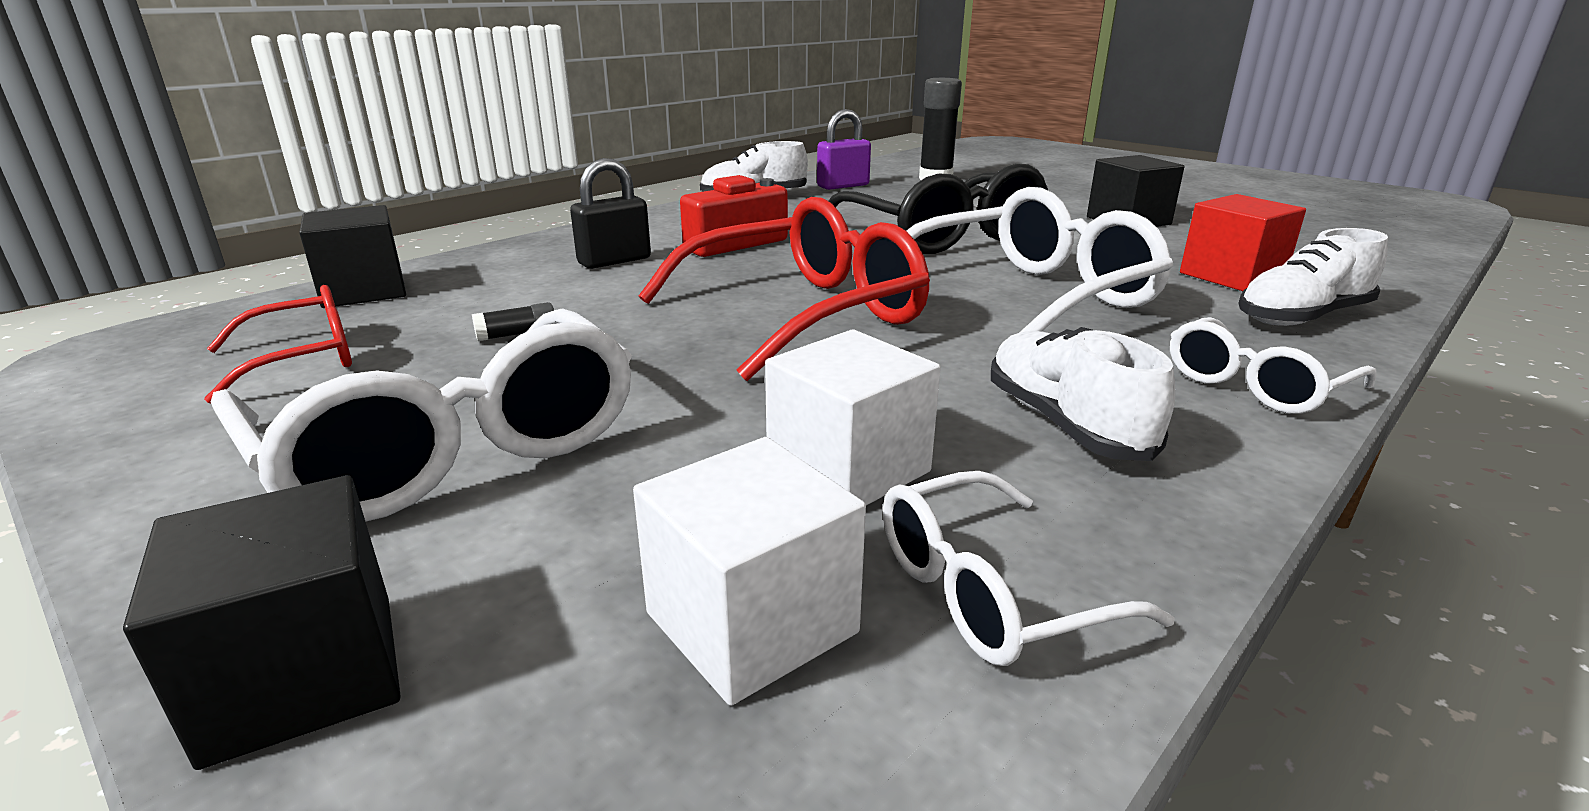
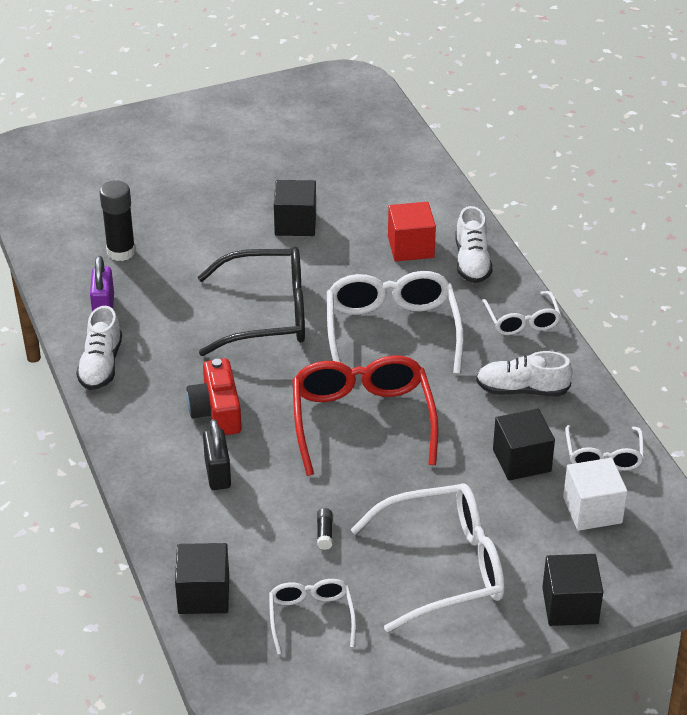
camera: 65 degrees left, 15 degrees up
(304, 359) = (311, 617): red glasses -> white glasses
(848, 468) = (521, 460): white cube -> black cube

